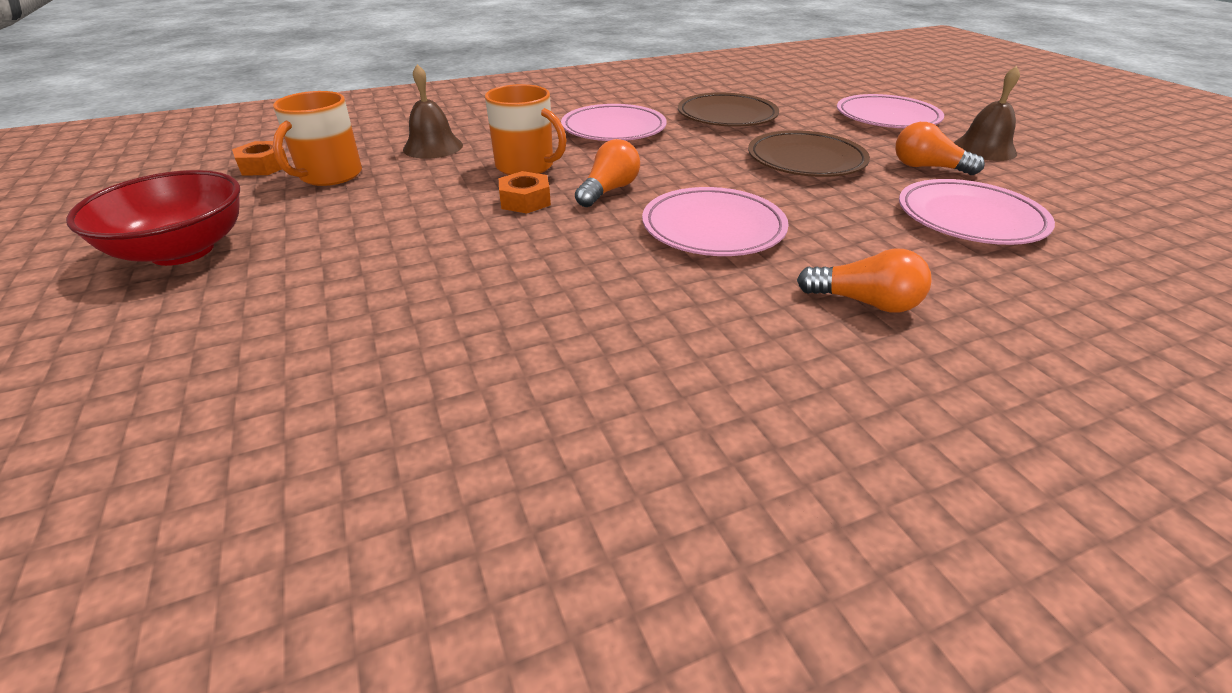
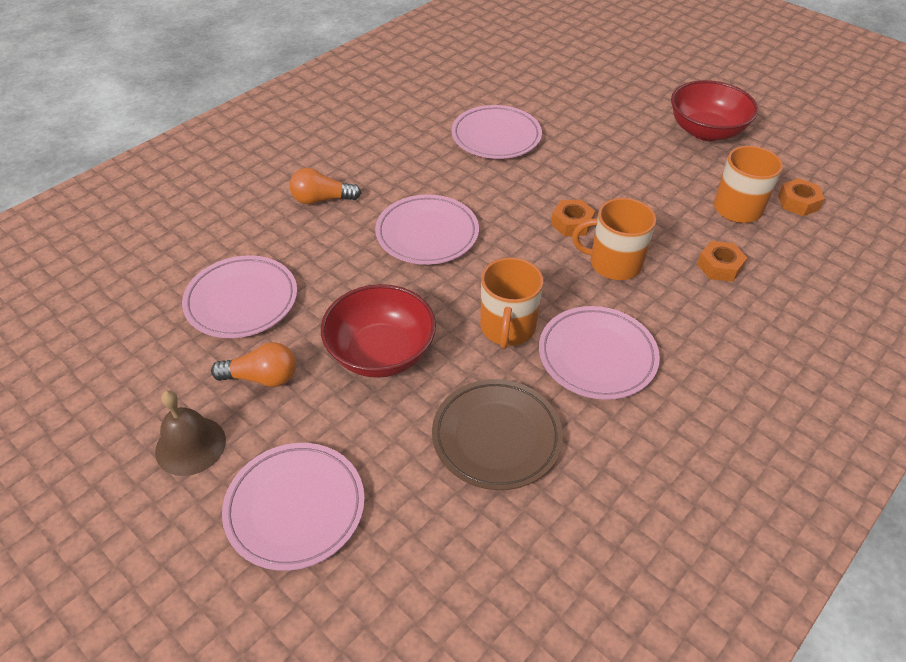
camera: 155 degrees right, 10 degrees up
(433, 147) = (719, 266): brown bell -> orange nut
(496, 330) = (496, 136): none -> pink plate
(609, 190) = (524, 252): orange light bulb -> none
(675, 152) = (507, 328): none -> orange mug
(806, 160) = (381, 353): brown plate -> red bowl

